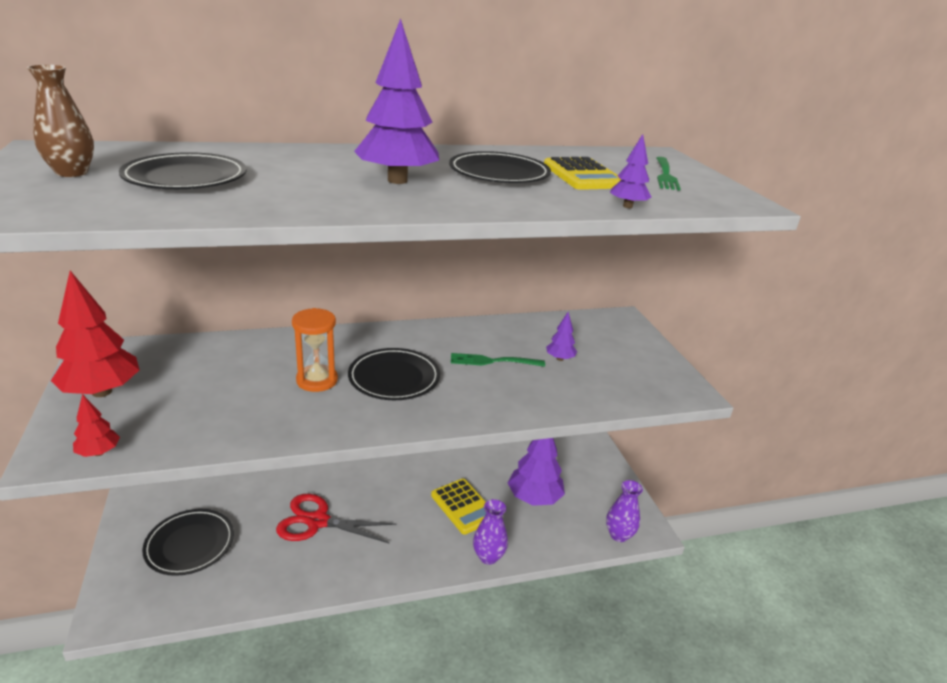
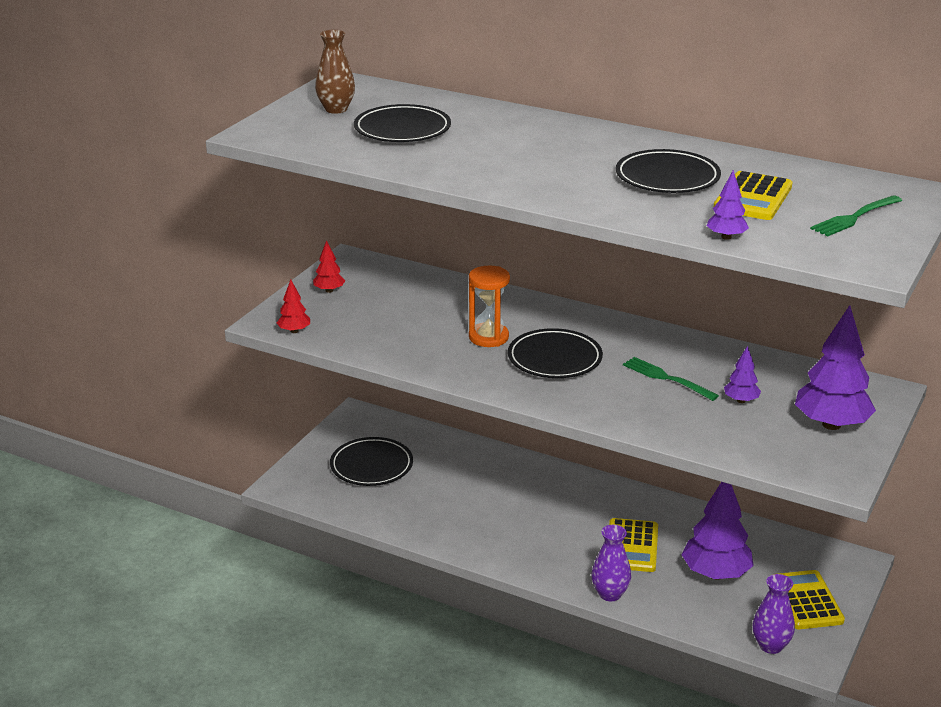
camera: 45 degrees right, 0 degrees up
(102, 392) = (329, 290): red tree -> red tree, size x0.48
(317, 521) = (485, 496): red scissors -> none
(397, 180) = (559, 165): purple tree -> purple tree (831, 425)
(600, 488) = (806, 601): none -> yellow calculator

